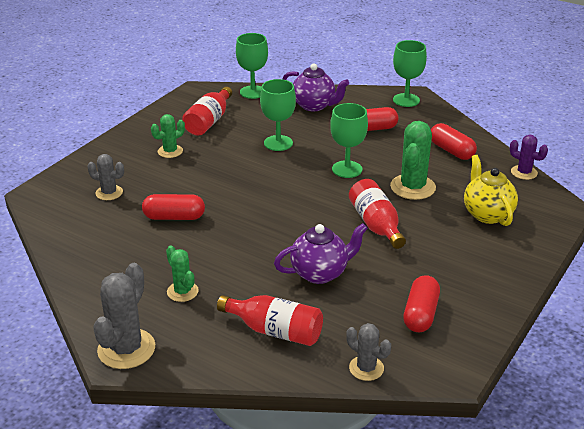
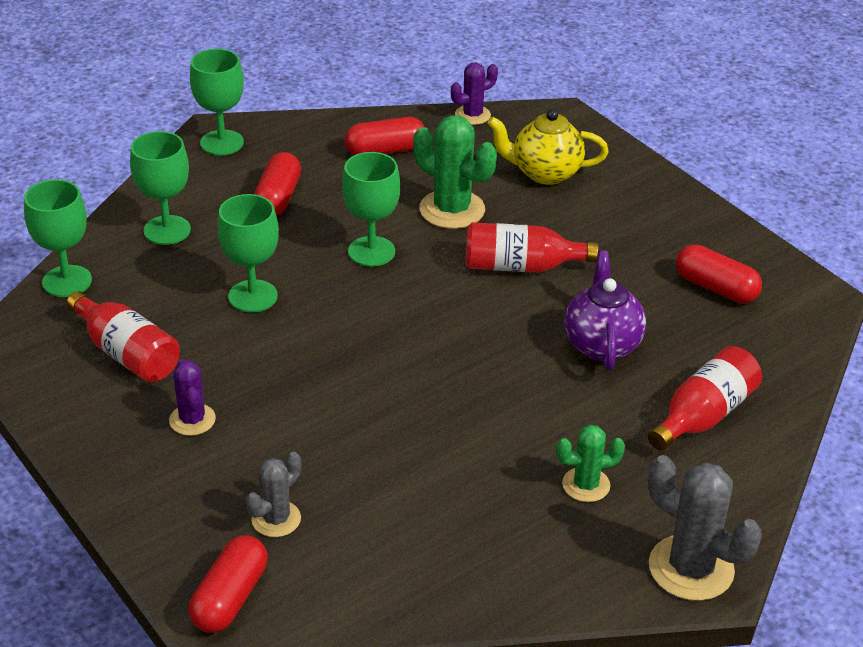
camera: 70 degrees left, 5 degrees up
(170, 151) = (192, 420): green cactus -> purple cactus
(174, 217) = (394, 455): red capsule -> red capsule (230, 598)
(314, 106) = (167, 230): purple teapot -> green goblet
(366, 368) = (796, 359): grey cactus -> none

